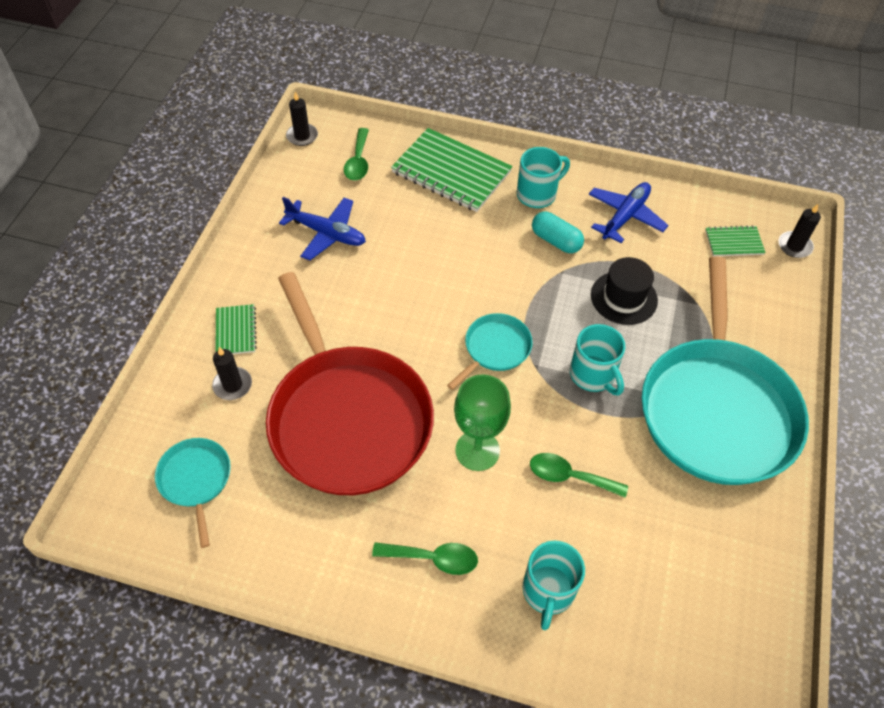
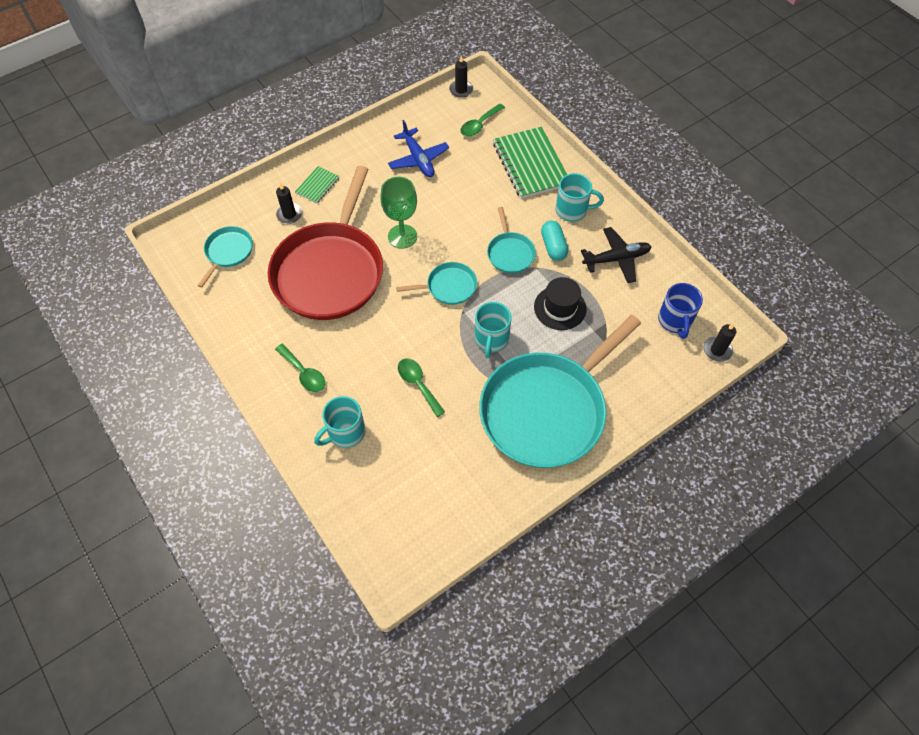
camera: 40 degrees right, 5 degrees up
(477, 450) = (382, 335): green goblet -> green goblet (402, 236)
(521, 273) = (510, 253): none -> turquoise pan
(625, 216) = (616, 259): blue plane -> black plane
(734, 242) = (675, 321): green notebook -> blue mug

